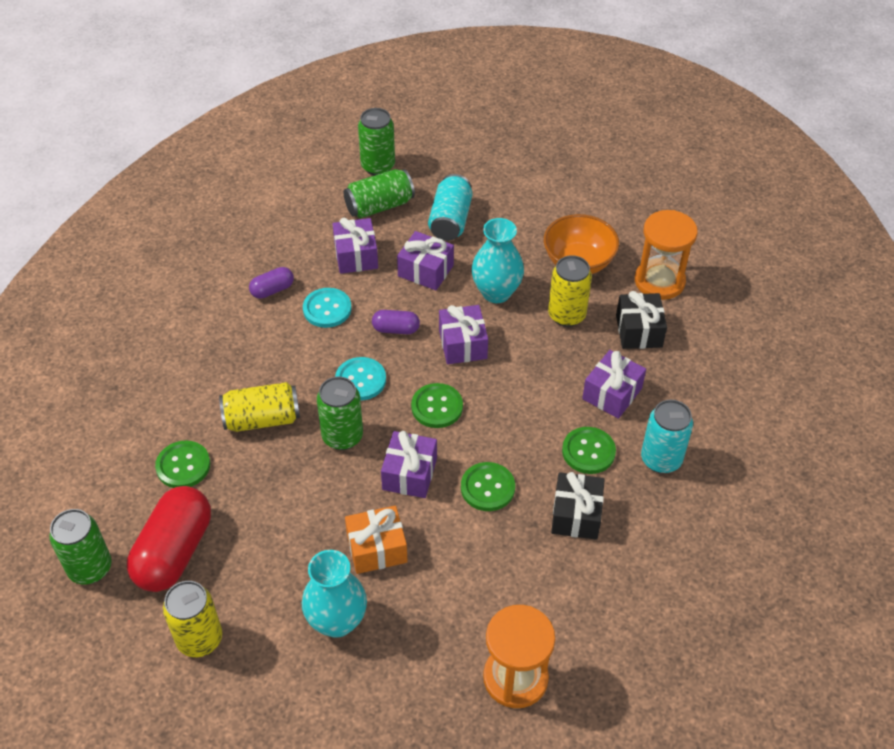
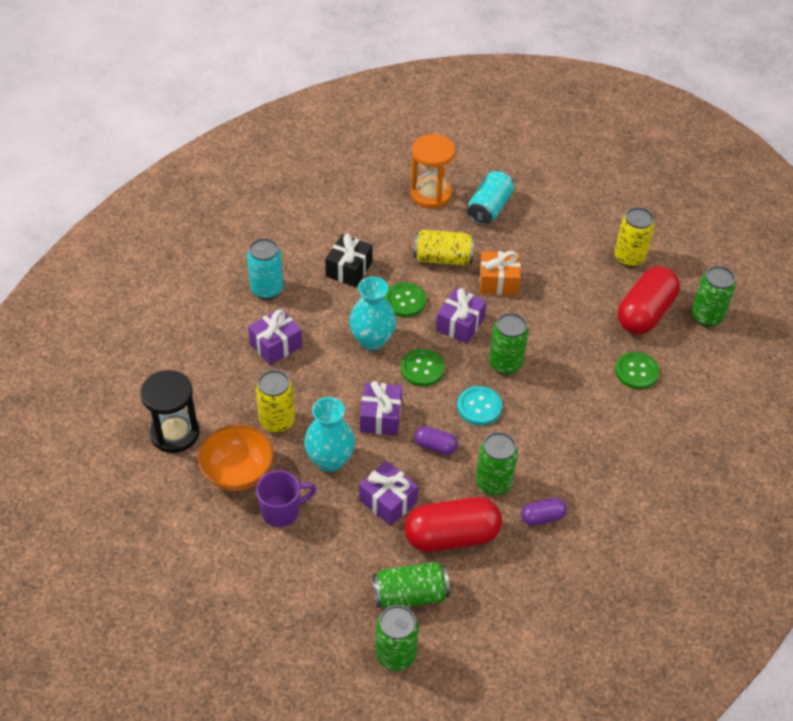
camera: 165 degrees left, 0 degrees up
(262, 419) = (568, 394): yellow can -> yellow can (443, 258)
(327, 309) = (493, 483): turquoise button -> green can
(337, 621) = (536, 247): turquoise vase -> turquoise vase (372, 340)
(356, 256) = (451, 536): purple gift -> red capsule
(450, 220) = (341, 555): turquoise can -> turquoise can (489, 208)
(520, 241) = (282, 511): none -> purple mug
(588, 451) = (318, 307): green button -> none
(638, 331) = (223, 391): black gift -> none
(659, 281) = (175, 433): orange hourglass -> black hourglass

